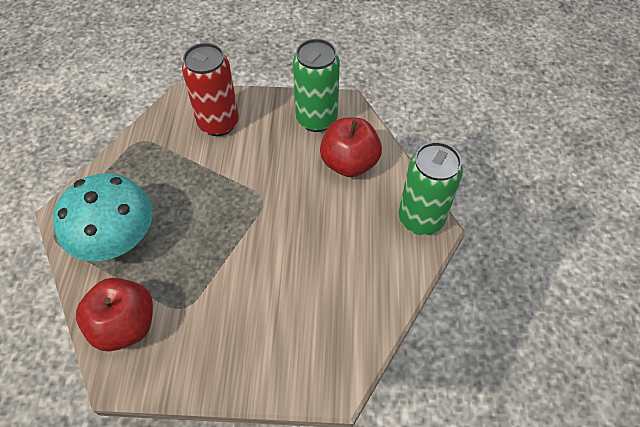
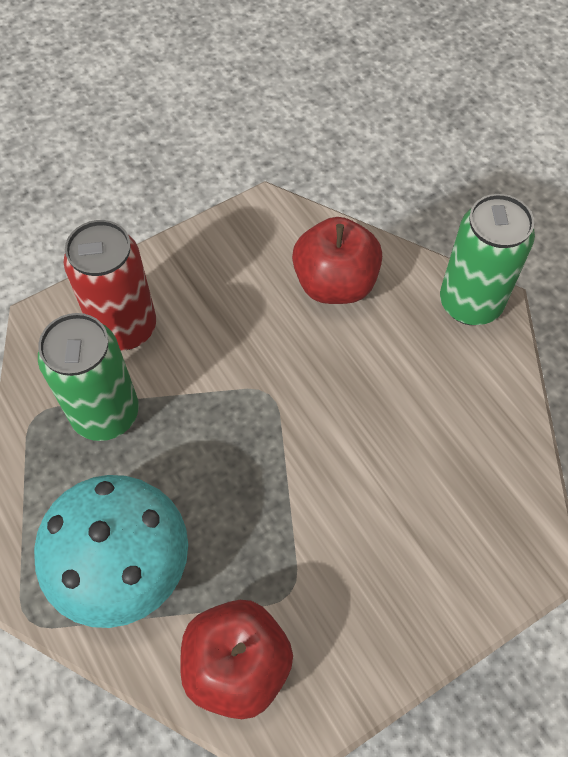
camera: 35 degrees left, 5 degrees up
(316, 119) = (248, 249): green can -> green can (105, 413)

